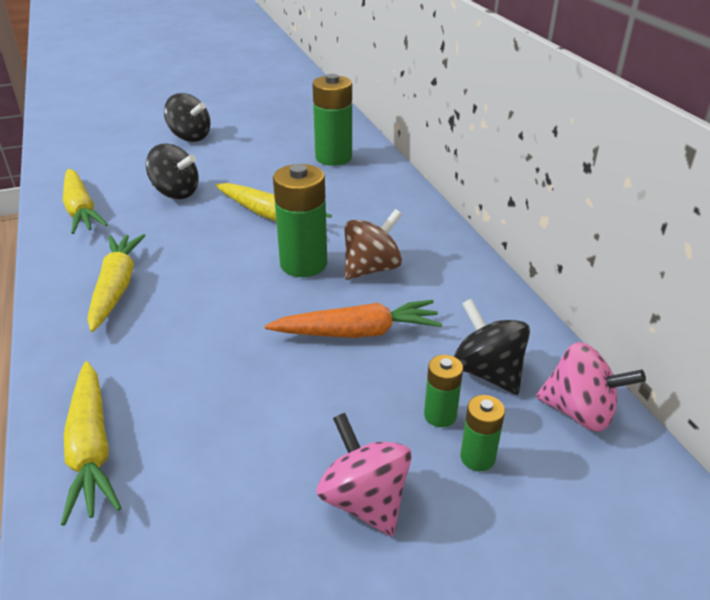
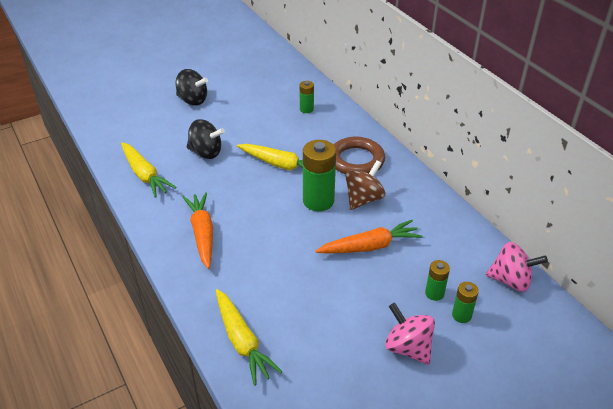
camera: 10 degrees left, 5 degrees up
(116, 287) = (202, 234): yellow carrot -> orange carrot
(333, 158) = (306, 109): green battery -> green battery, size x0.52
(379, 220) = (356, 160): none -> brown ring
(487, 372) = (454, 263): black spinning top -> none

